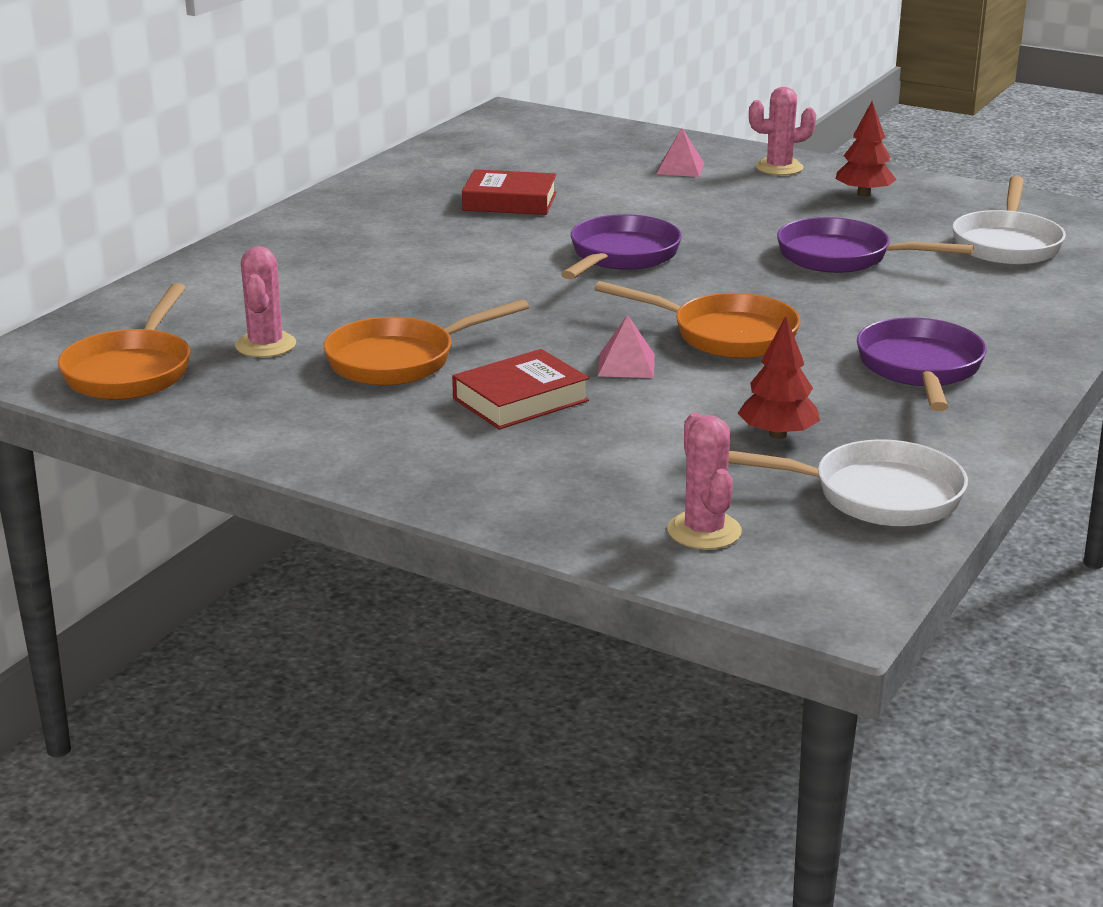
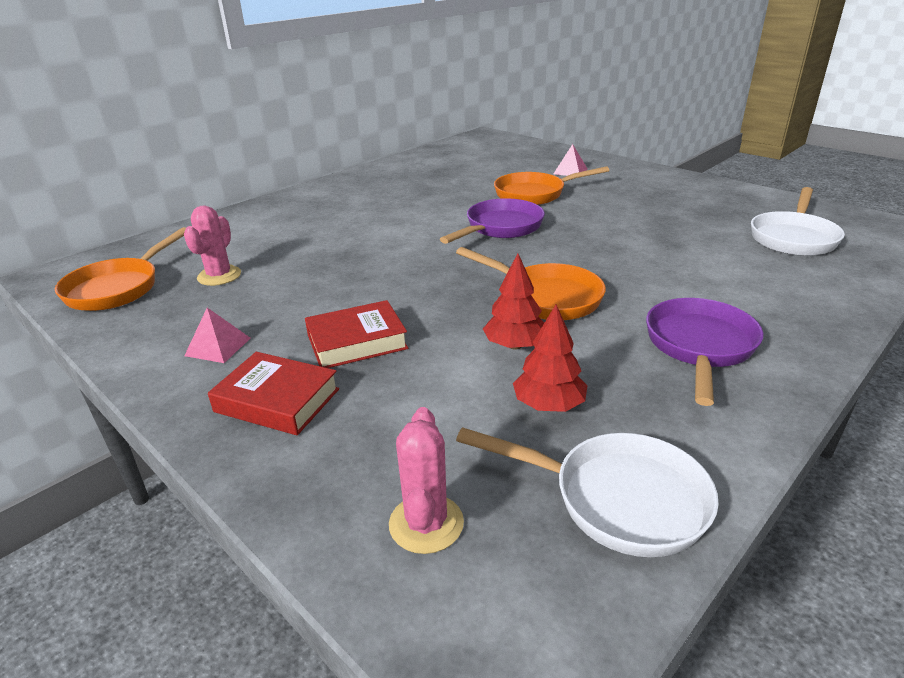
camera: 15 degrees right, 5 degrees up
(400, 360) = (296, 297): orange pan -> orange pan (534, 194)
(509, 201) = (450, 186): red book -> red book (277, 400)
(626, 365) = (456, 317): pink pyramid -> pink pyramid (218, 346)
(779, 168) = (636, 174): pink cactus -> none
(842, 257) = (661, 239): purple pan -> none
(863, 194) = (690, 194): red tree -> red tree (515, 345)

